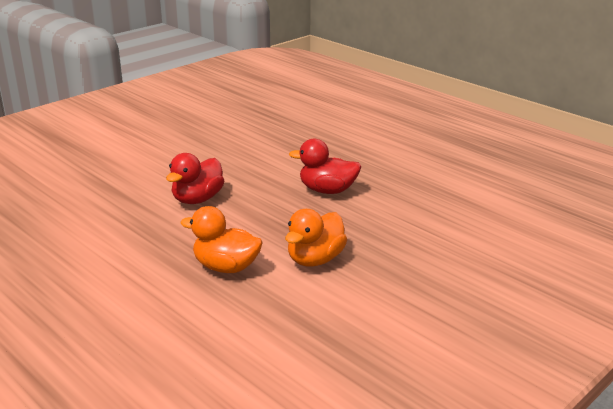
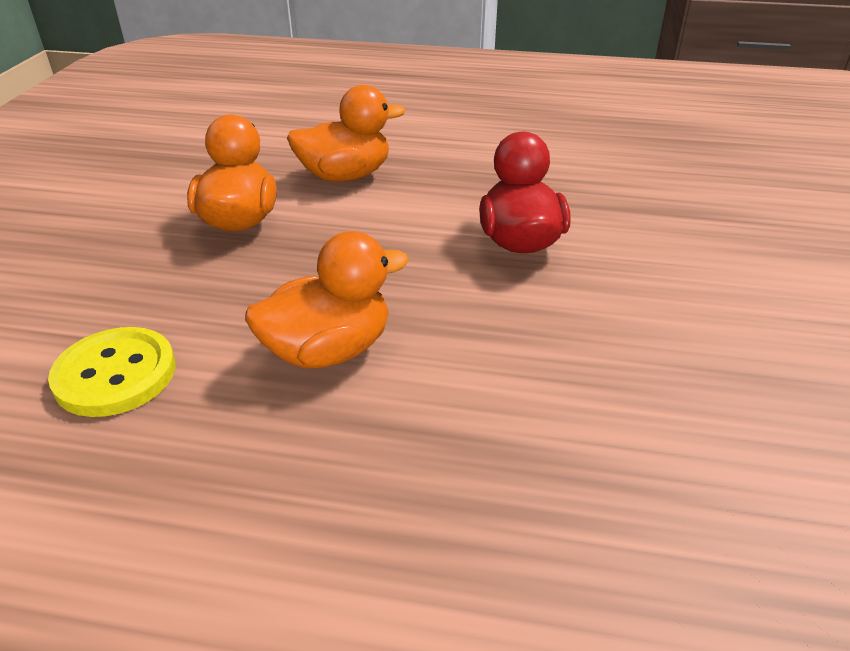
camera: 145 degrees right, 10 degrees up
(327, 190) = (328, 350): red duck -> orange duck
(413, 209) = (115, 374): none -> yellow button

